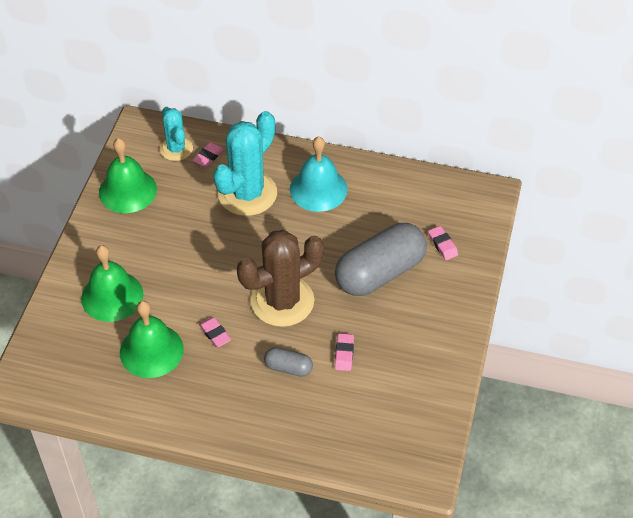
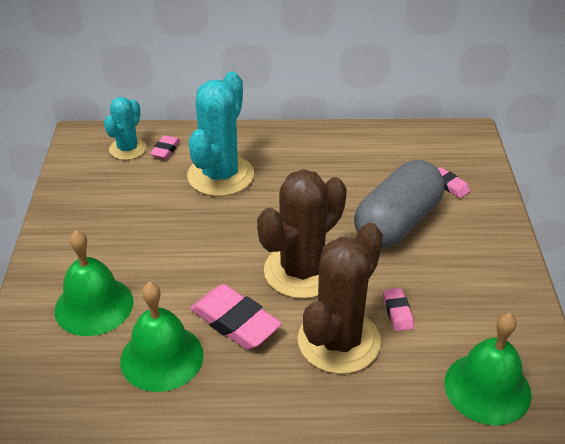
camera: 15 degrees left, 10 degrees down
(127, 190) = (83, 195): green bell -> green bell (487, 388)
(176, 149) = (128, 149): turquoise cactus -> turquoise cactus turned 60 degrees clockwise
(215, 334) = (235, 322): pink eraser -> pink eraser, size x1.93
(288, 368) = (339, 341): grey capsule -> brown cactus
(318, 189) = (295, 159): turquoise bell -> none

